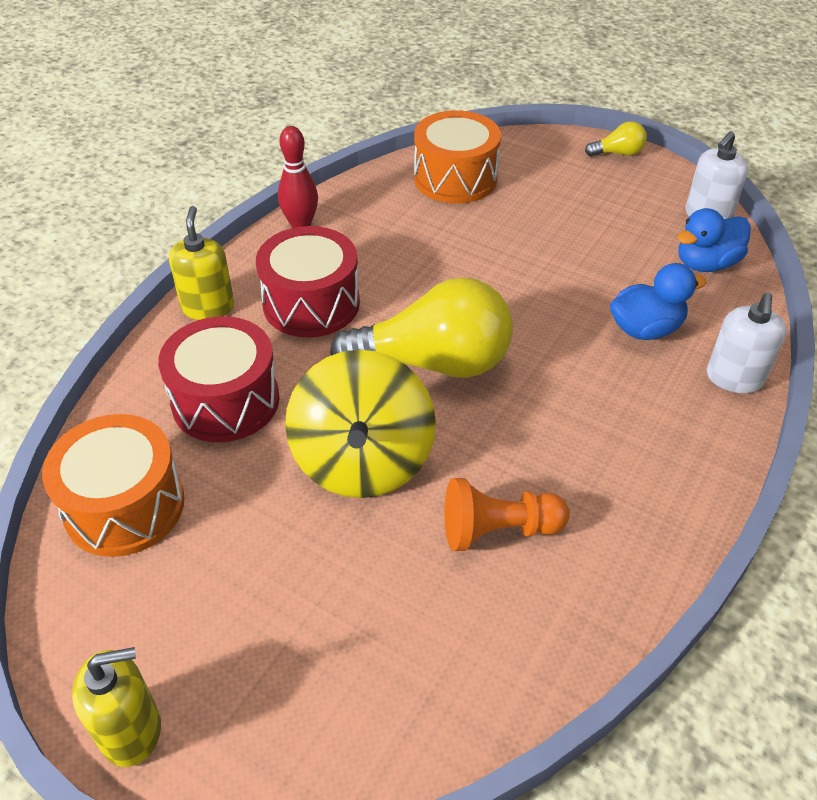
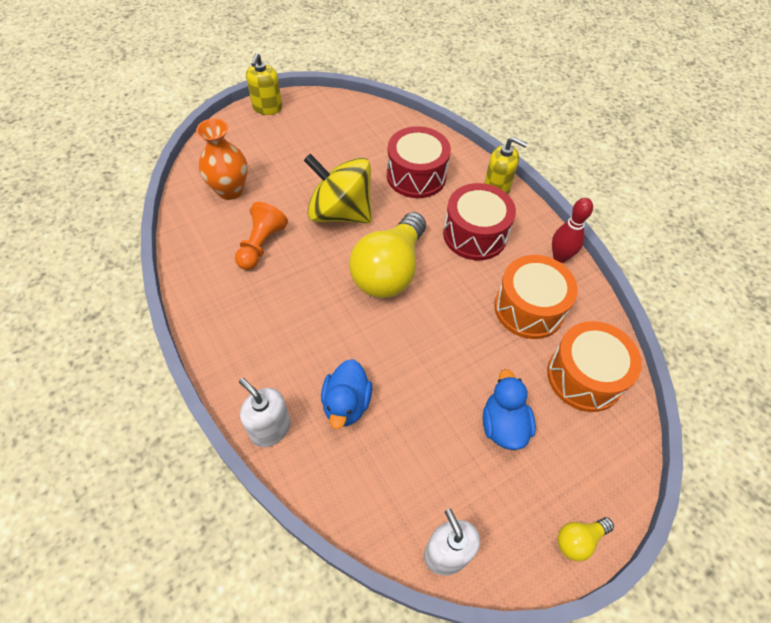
camera: 115 degrees right, 10 degrees up
(124, 506) = (372, 128): orange drum -> orange drum (529, 308)
(414, 650) = (230, 190): none -> orange vase
(618, 153) = (578, 540): yellow light bulb -> yellow light bulb turned 45 degrees clockwise
(706, 263) = (388, 501): blue duck -> blue duck (503, 425)

